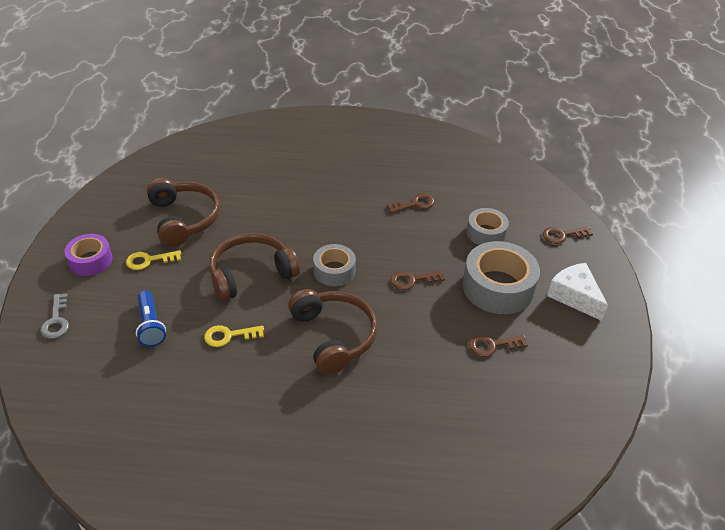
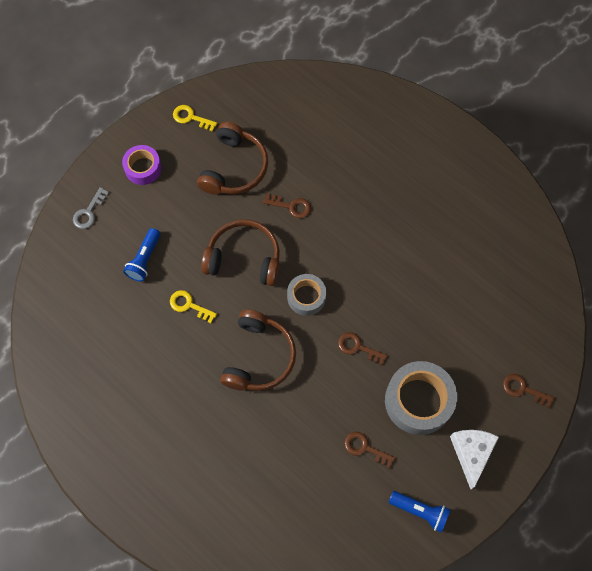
camera: 40 degrees right, 25 degrees up
(149, 260) = (182, 195): yellow key -> yellow key (191, 118)
(414, 204) = (427, 271): brown key -> brown key (291, 206)
(486, 233) = (459, 342): grey tape -> none
(584, 361) = (420, 511): none -> blue flashlight

